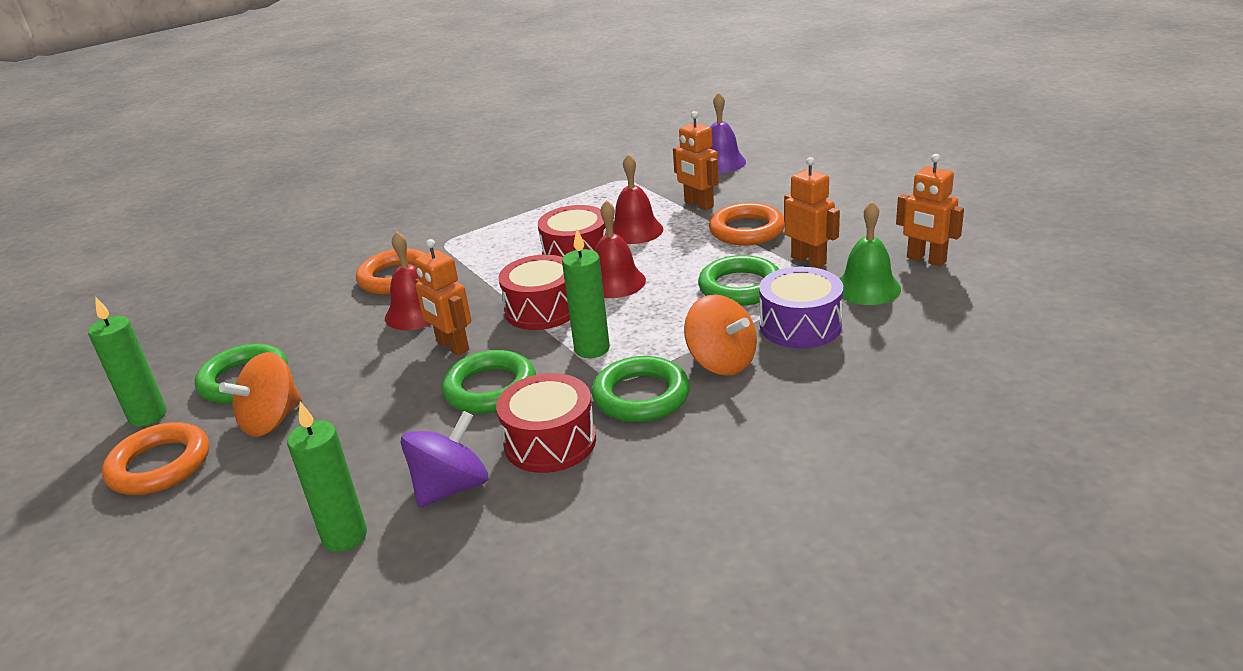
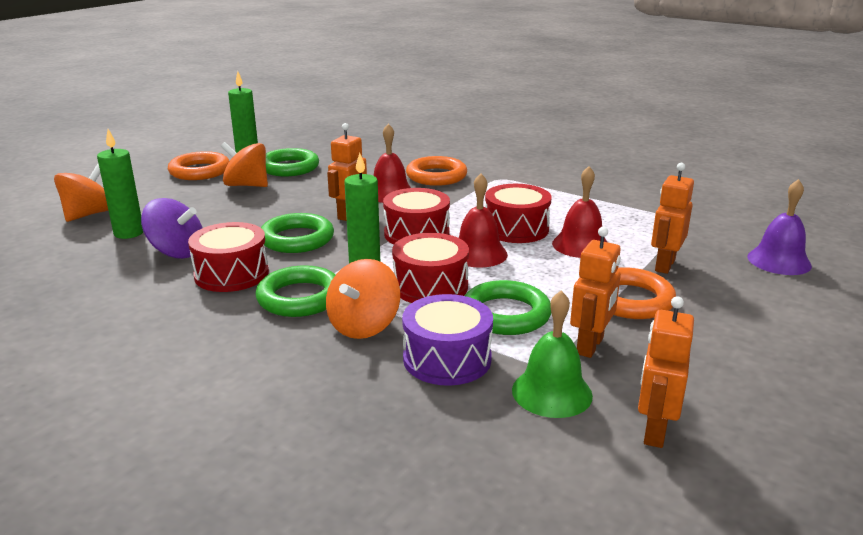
camera: 65 degrees right, 5 degrees down
(225, 587) = (89, 214): none -> orange spinning top
(665, 317) = (430, 286): none -> red drum

